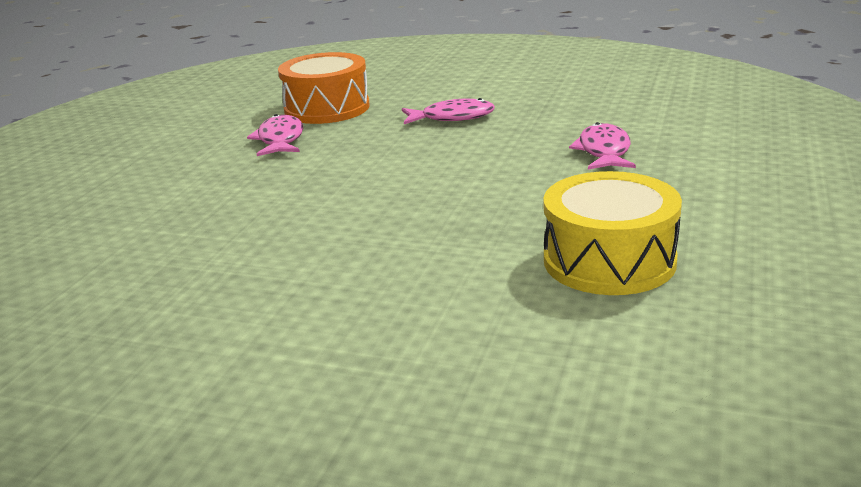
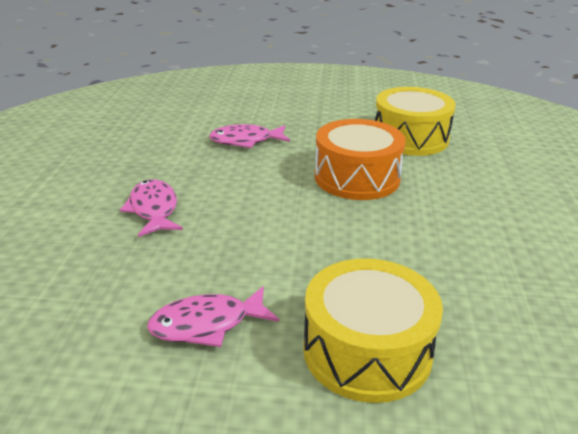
camera: 105 degrees left, 5 degrees up
(204, 189) = (367, 351): none -> yellow drum
(327, 108) = (90, 307): orange drum -> orange drum (357, 177)

